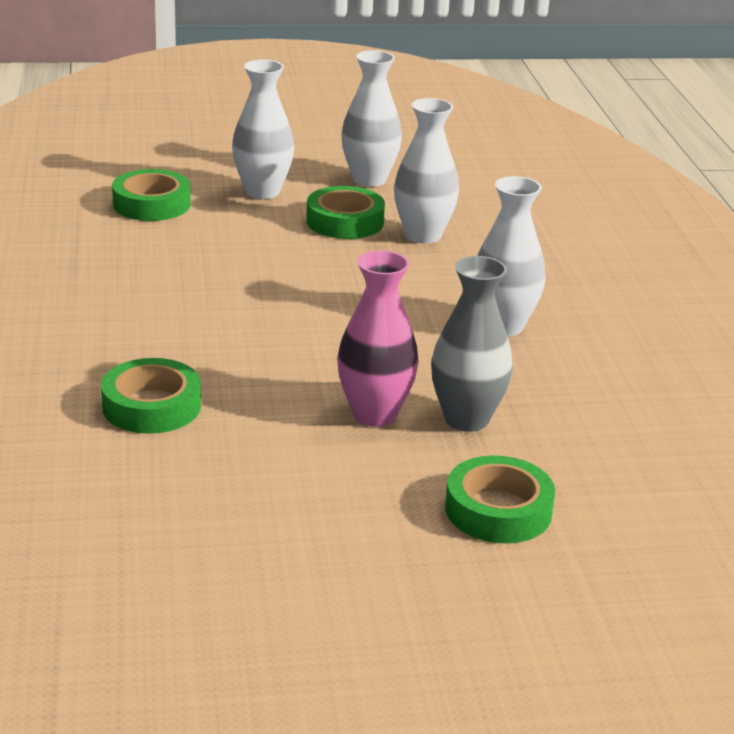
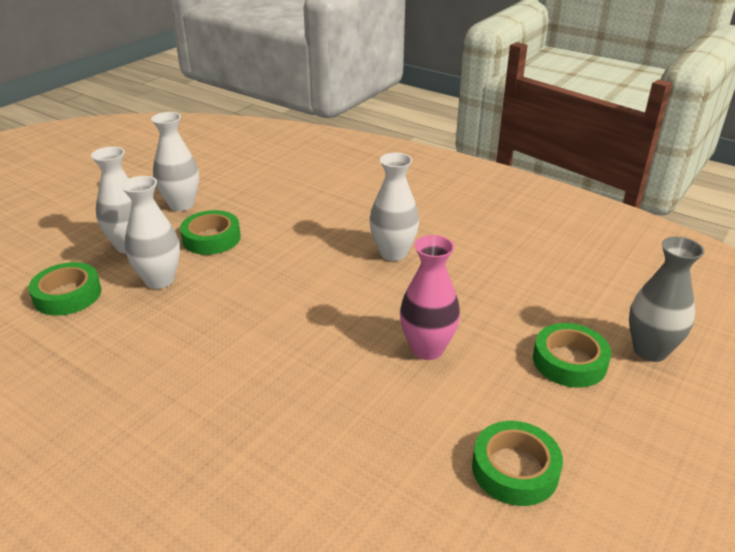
camera: 45 degrees left, 5 degrees up
(151, 406) = (308, 440): green tape -> green tape (515, 469)
(423, 235) = (267, 223): white vase -> white vase (159, 280)
(466, 419) = (469, 319): grey vase -> grey vase (650, 350)

